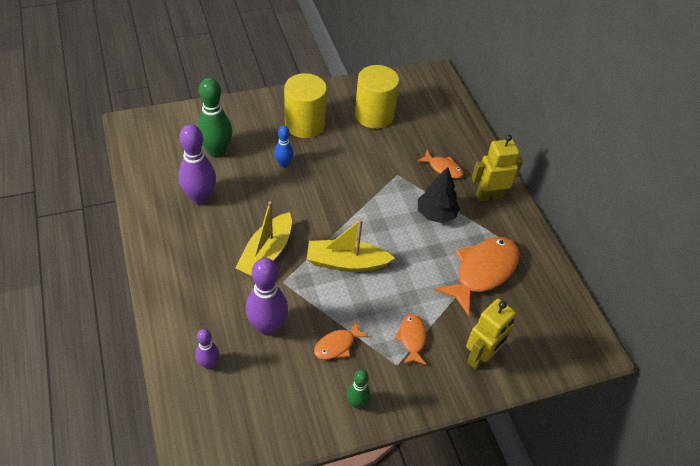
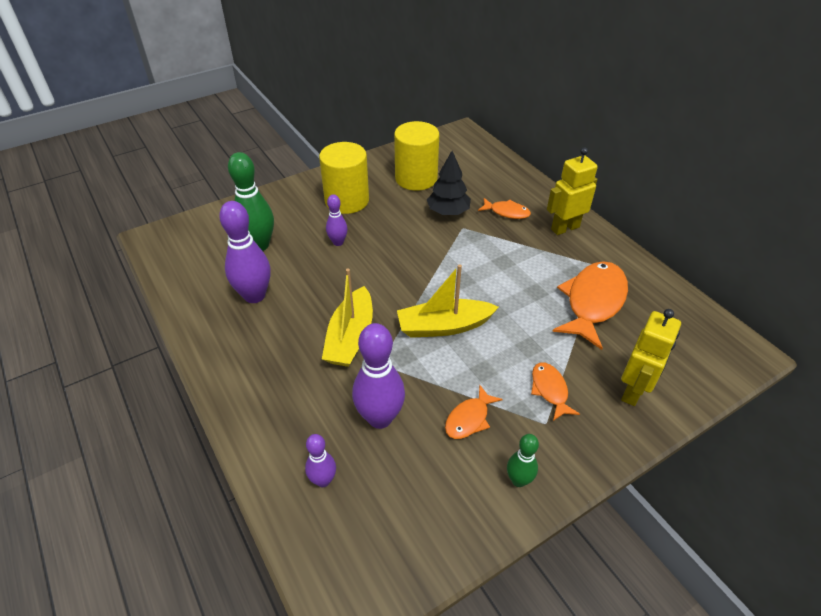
camera: 10 degrees left, 5 degrees down
(284, 164) = (338, 242): blue bowling pin -> purple bowling pin
(436, 214) = (519, 256): black tree -> black tree (448, 212)

